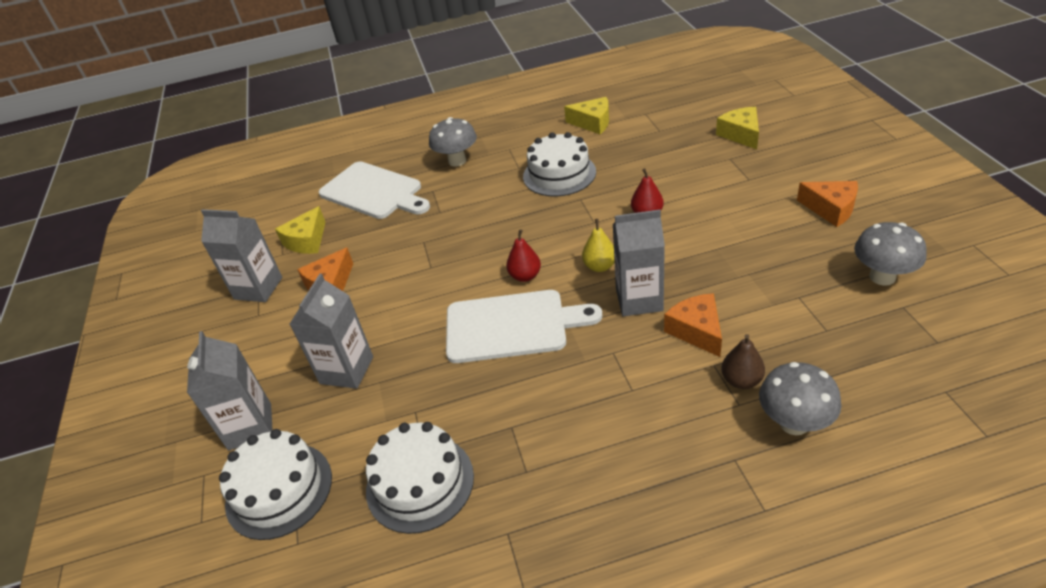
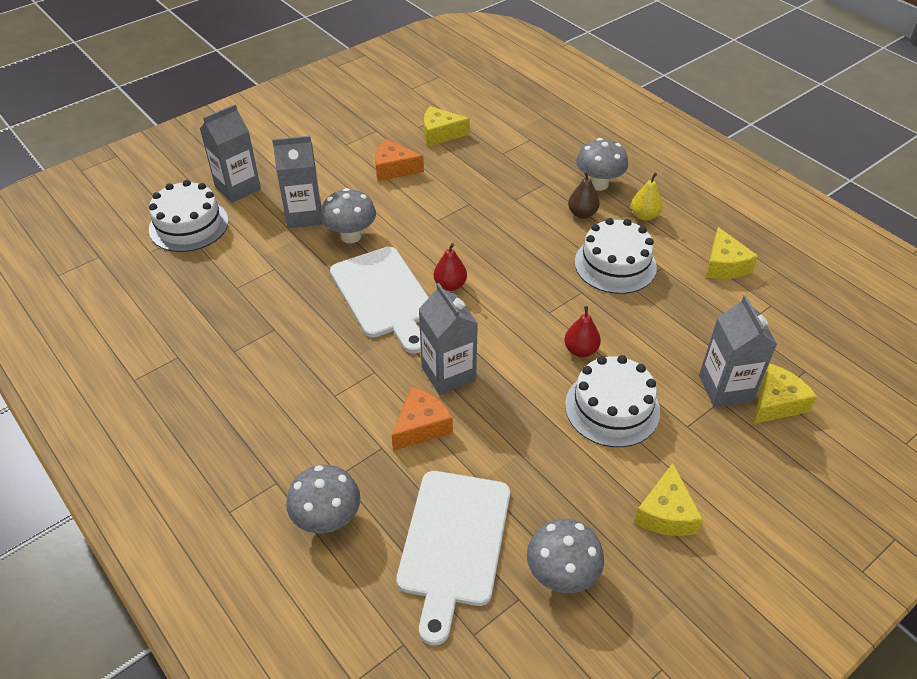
camera: 60 degrees right, 5 degrees up
(258, 288) = (374, 131): grey carton -> grey carton (725, 388)
(374, 191) = (524, 147): white cutting board -> white cutting board (454, 543)
(408, 336) = (351, 236): none -> grey mushroom
(420, 483) = (210, 294): white cake -> white cake (612, 408)
(600, 266) = (484, 334): yellow pear -> yellow pear (644, 216)
(741, 380) = (368, 472): brown pear -> brown pear (582, 213)
(831, 209) = (666, 513): orange cheese -> yellow cheese

